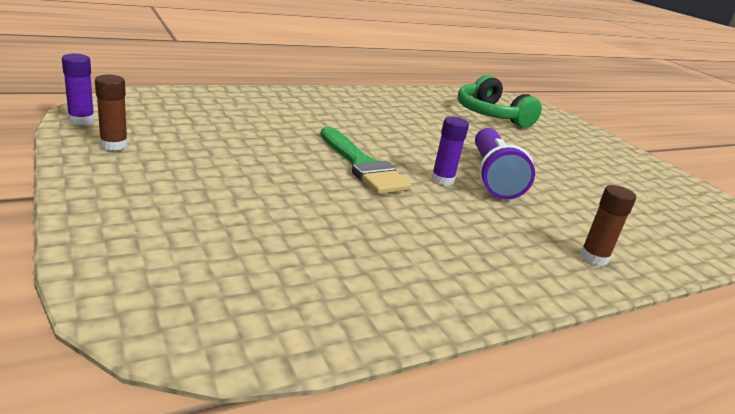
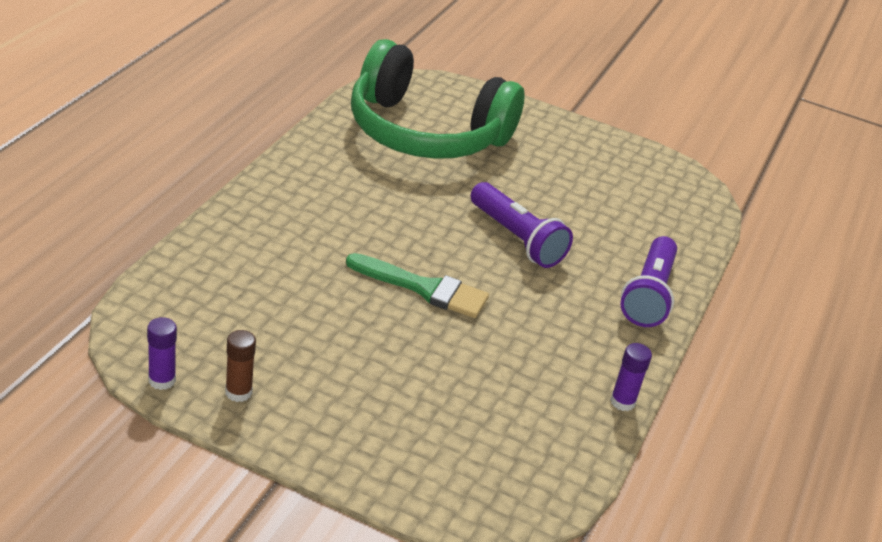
camera: 40 degrees left, 10 degrees up
(442, 180) = (491, 268): purple glue stick -> purple glue stick (622, 402)
(491, 115) = (425, 132): green headphones -> green headphones, size x1.81
(594, 257) = (648, 295): brown glue stick -> purple flashlight

